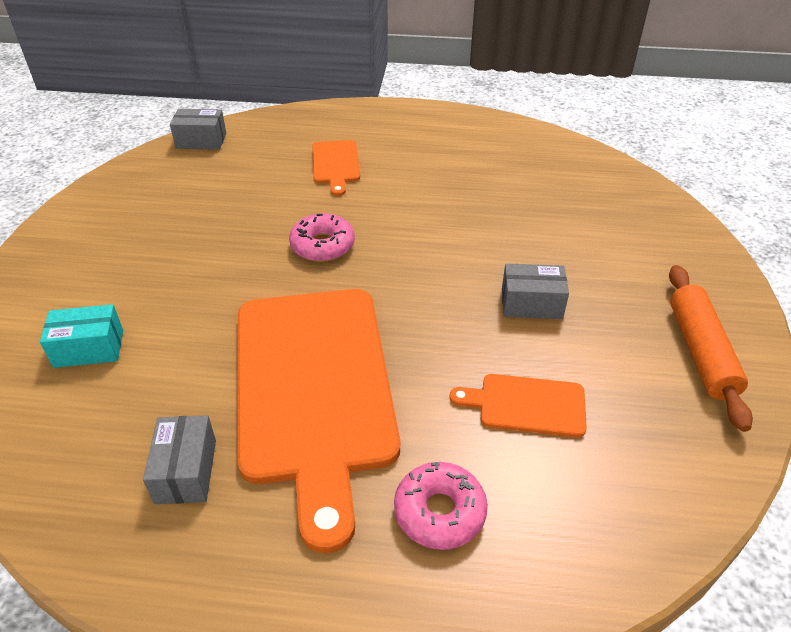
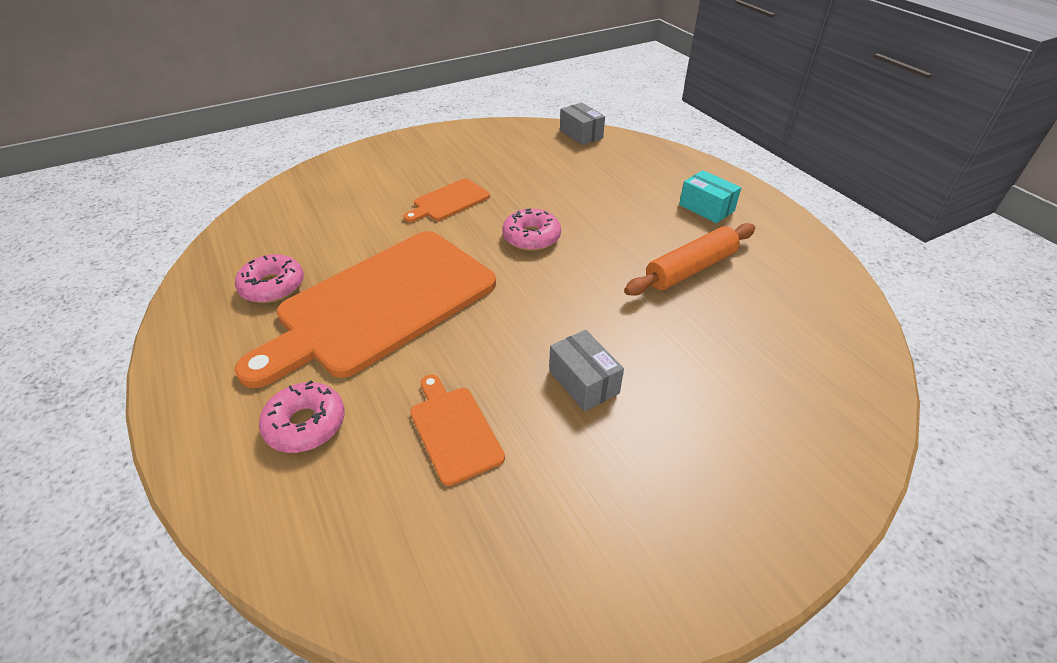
camera: 55 degrees right, 0 degrees up
(89, 348) = (345, 200): turquoise box -> turquoise box (706, 208)
(186, 471) = (272, 286): grey box -> pink donut
(335, 164) = (633, 198): orange cutting board -> orange cutting board (449, 201)
(700, 352) = (641, 545): orange rolling pin -> orange rolling pin (690, 269)

